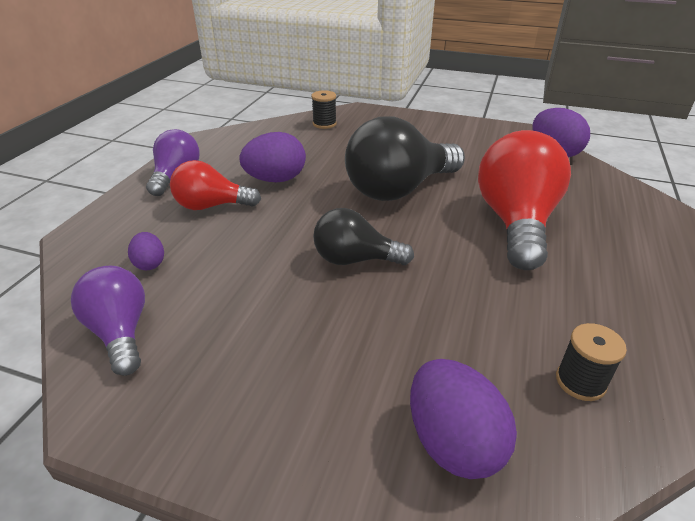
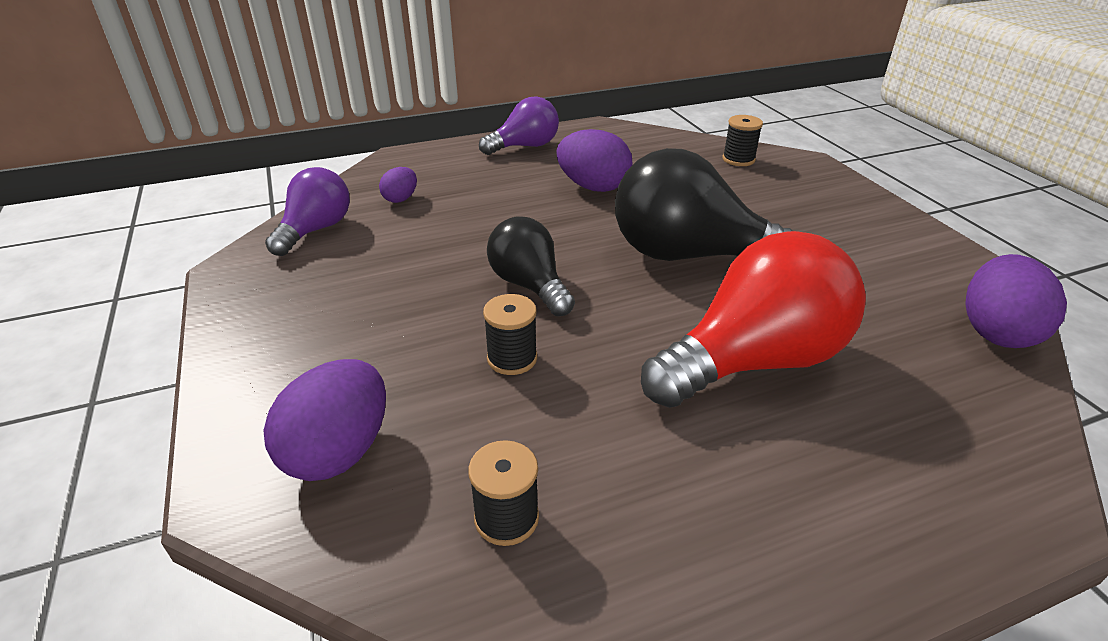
camera: 50 degrees right, 0 degrees up
(212, 206) = (508, 182): red light bulb -> none
(427, 305) = (512, 358): none -> black spool

